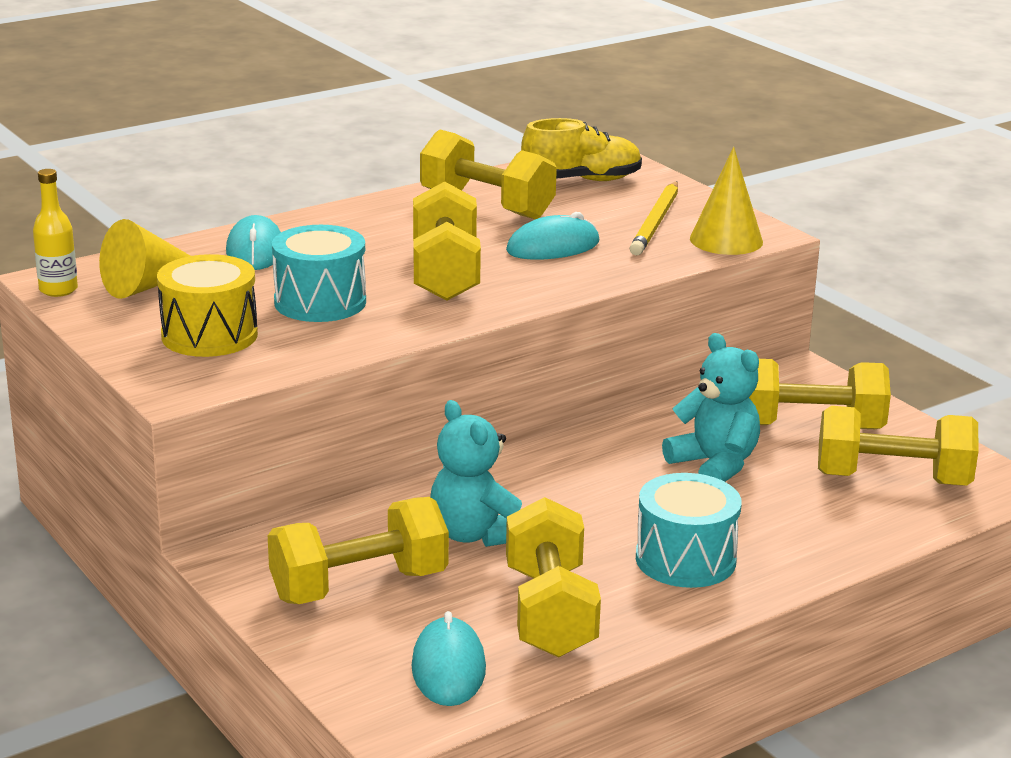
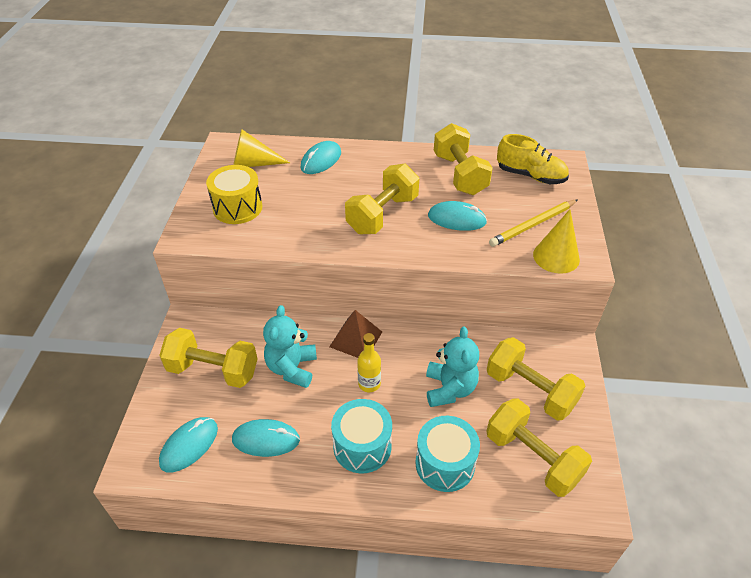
camera: 40 degrees right, 20 degrees up
(58, 290) = (219, 151): yellow bottle -> yellow bottle (369, 384)
(320, 302) = (306, 208): turquoise drum -> turquoise drum (445, 463)
(522, 471) = (356, 339): none -> brown pyramid
(550, 612) = (266, 439): yellow dumbbell -> turquoise mouse

